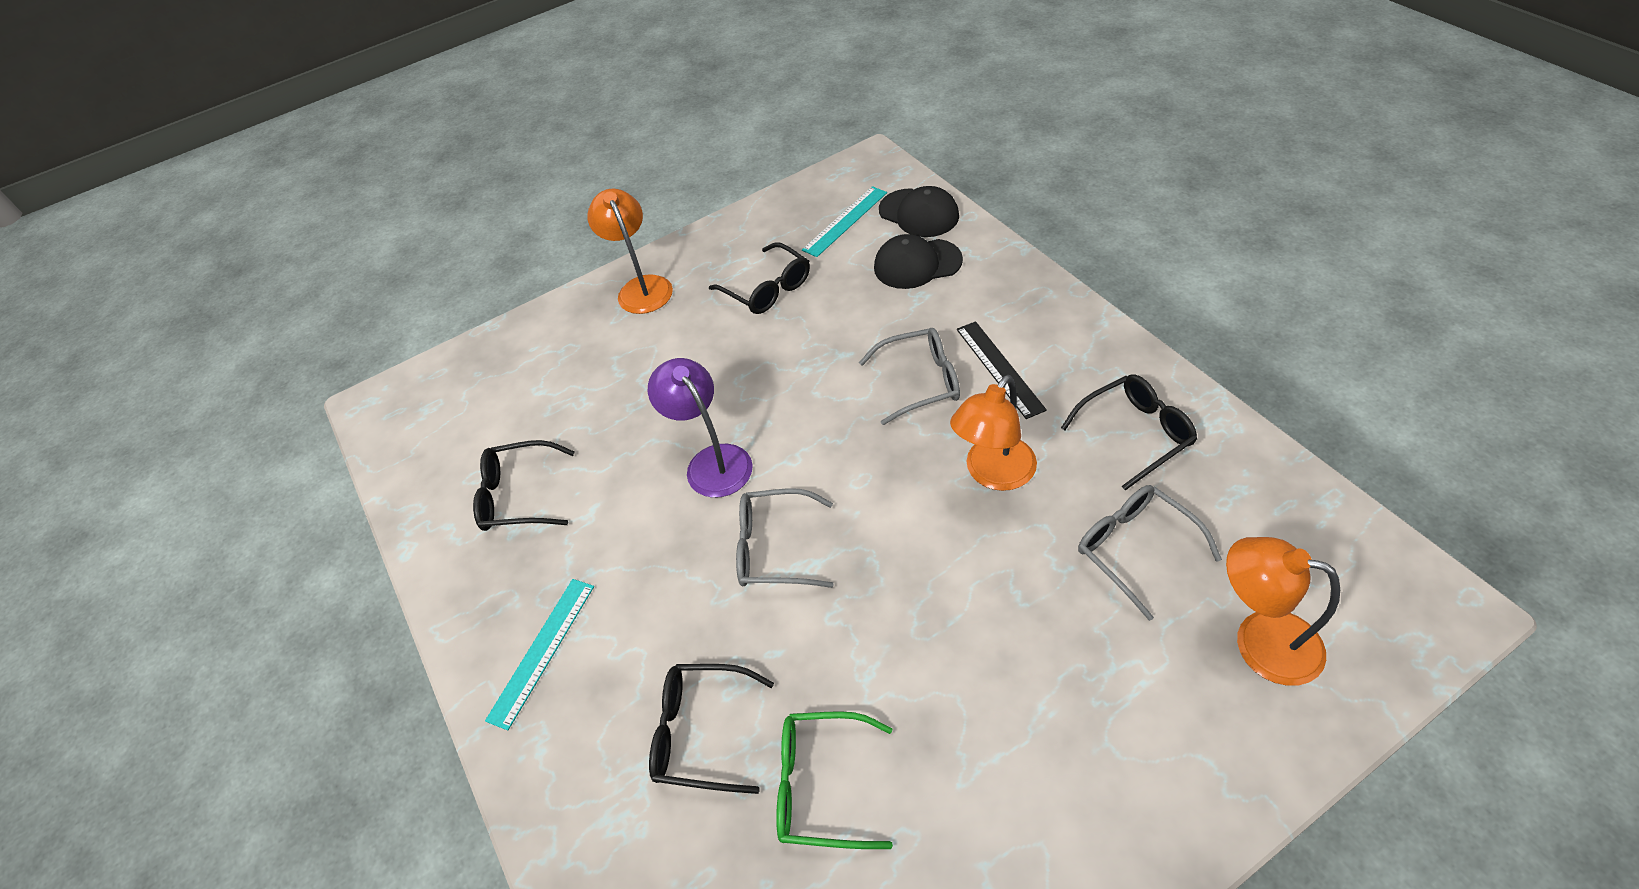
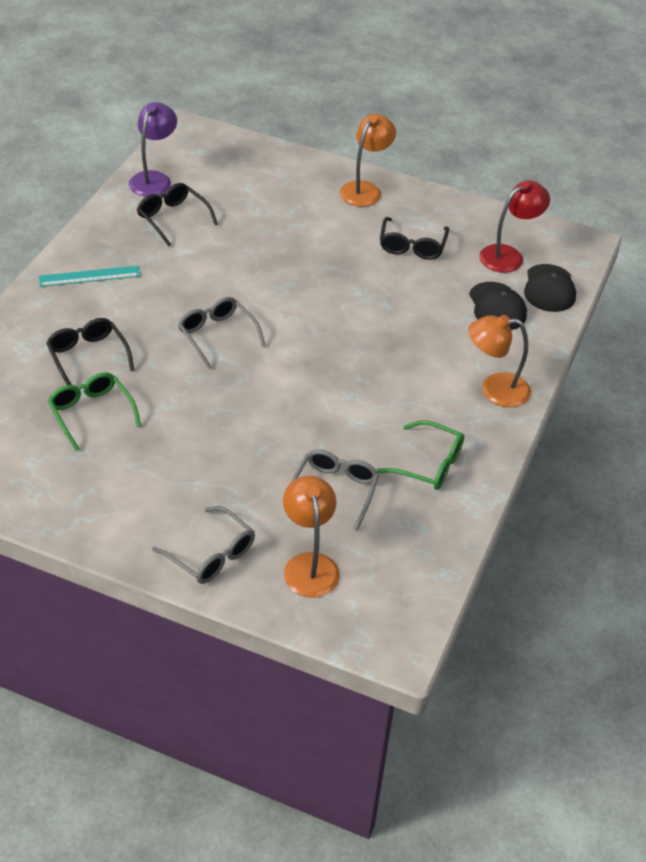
camera: 45 degrees right, 5 degrees down
(712, 461) = (256, 283): purple lamp -> purple lamp (154, 179)
(845, 221) = (508, 255): turquoise ruler -> red lamp
(917, 264) = (497, 307): black cap -> black cap turned 150 degrees counterclockwise
(920, 381) = (391, 348): grey glasses -> grey glasses (211, 555)
(993, 474) = (343, 408): orange lamp -> orange lamp (494, 389)
(999, 368) = (433, 381): black ruler -> none
(1135, 434) = (429, 464): black glasses -> green glasses

